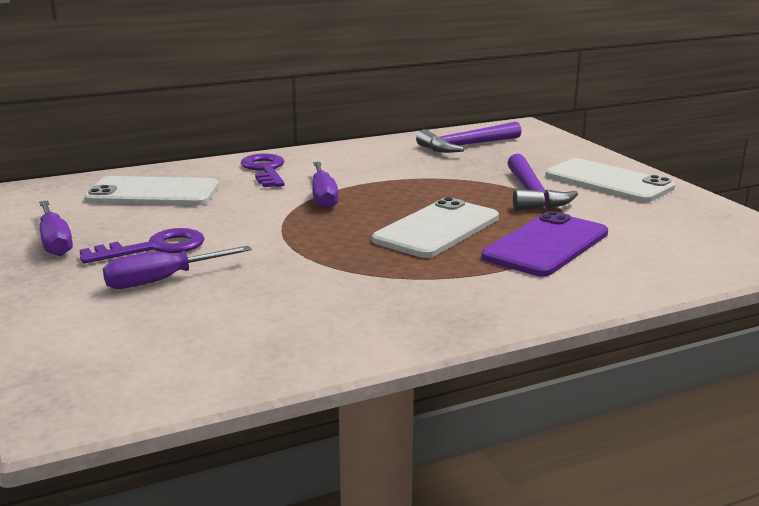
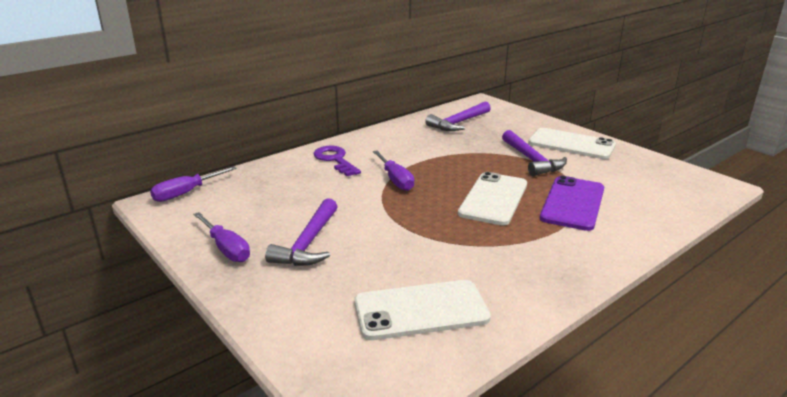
camera: 15 degrees left, 5 degrees up
(153, 193) = (267, 191): white phone -> white phone (421, 310)
(155, 248) = (308, 243): purple key -> purple hammer
(162, 280) = (337, 273): purple screwdriver -> purple screwdriver (186, 193)

